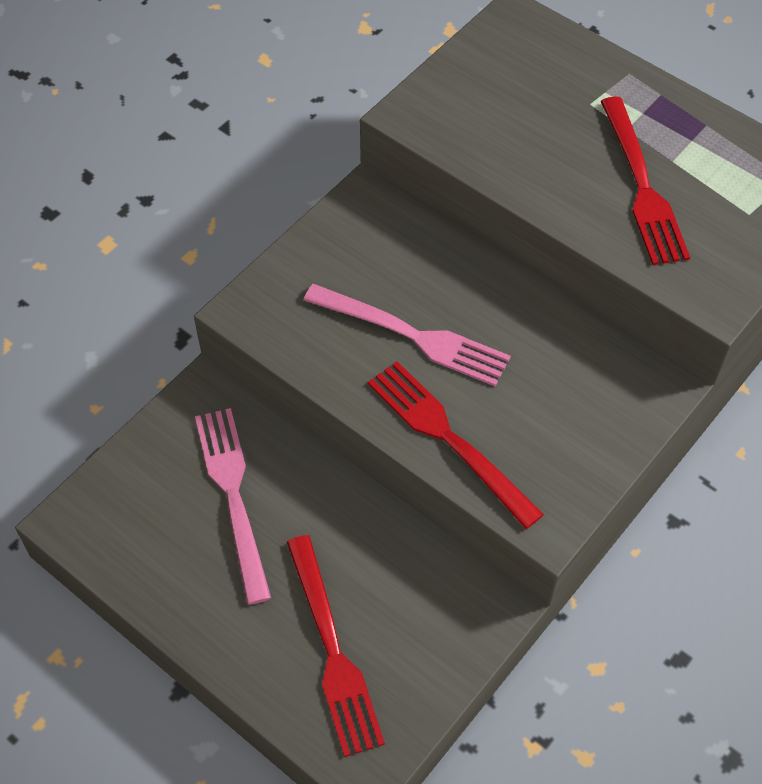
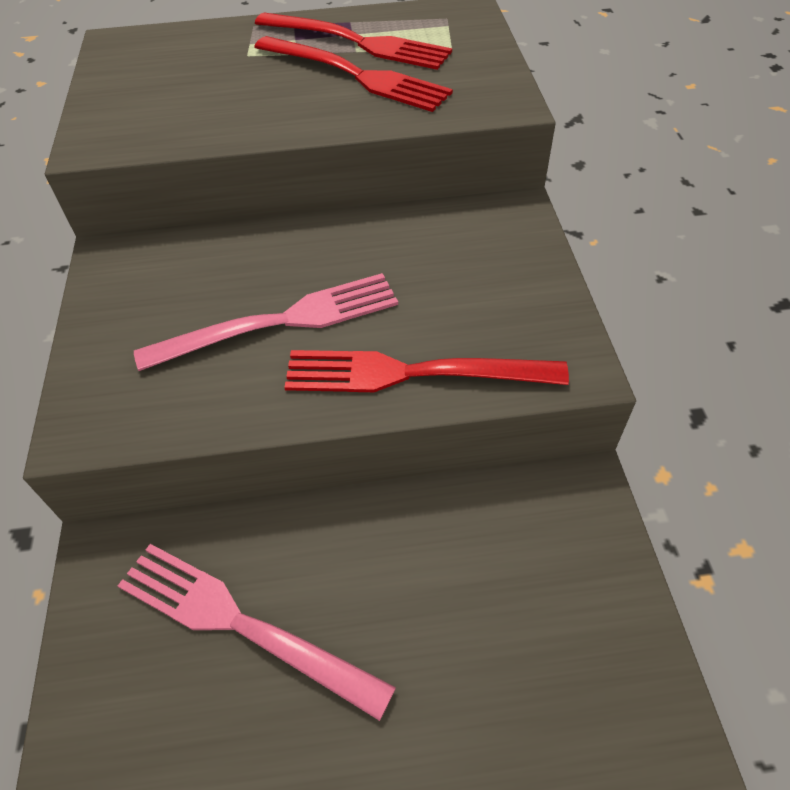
camera: 45 degrees left, 5 degrees down
(333, 652) = (512, 675): red fork -> red fork (359, 42)

